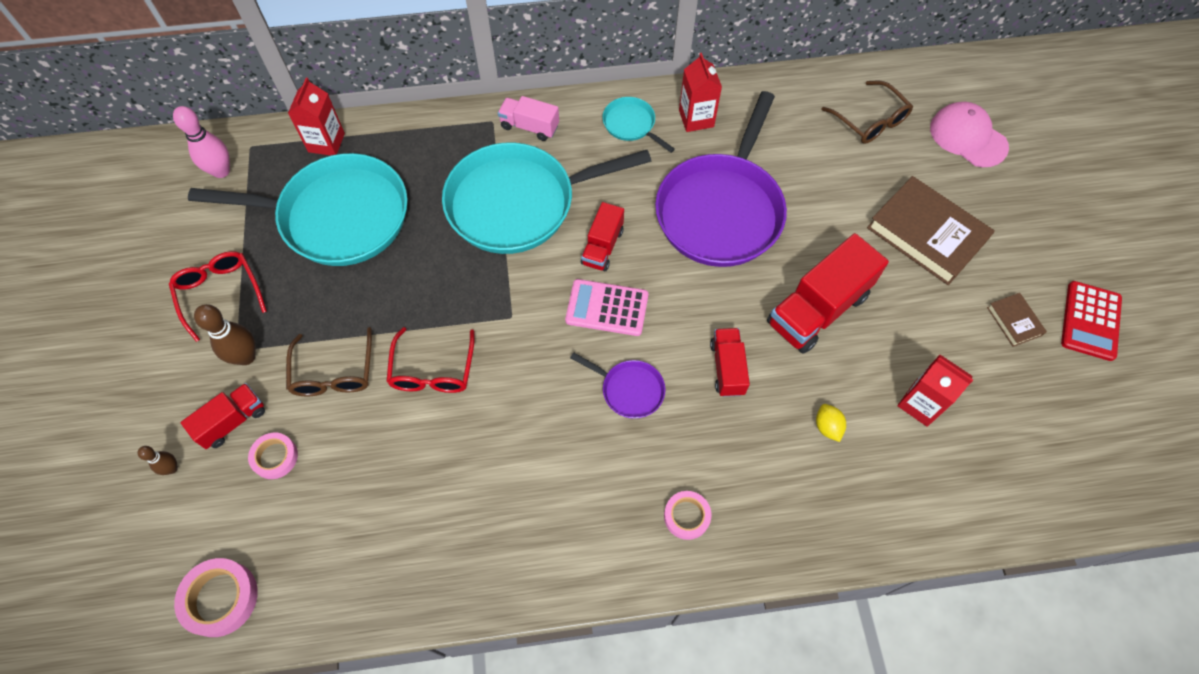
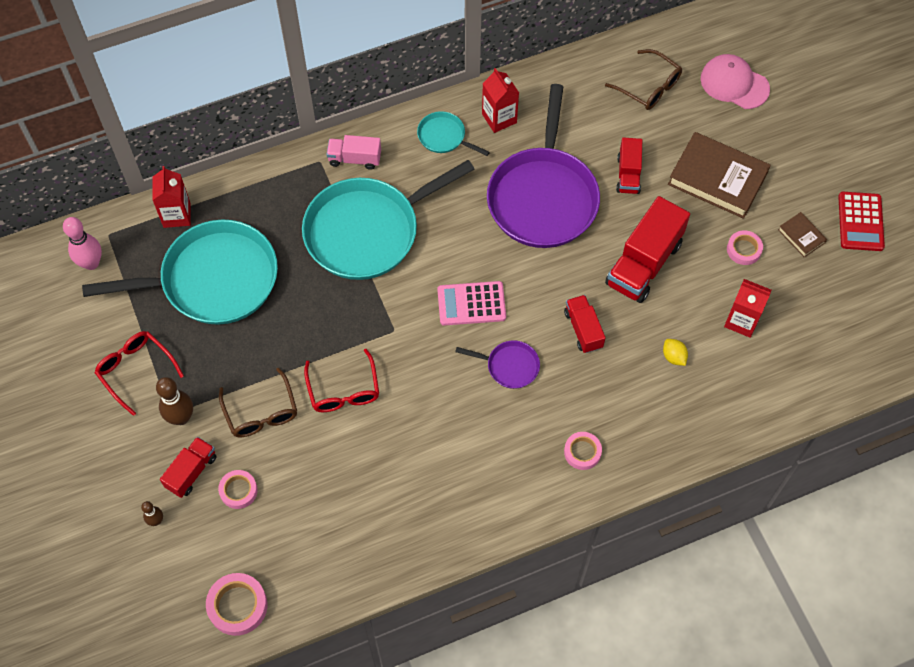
camera: 15 degrees left, 0 degrees up
(602, 247) = (452, 252): red truck -> red truck (628, 174)
(941, 321) = (744, 249): none -> pink tape

